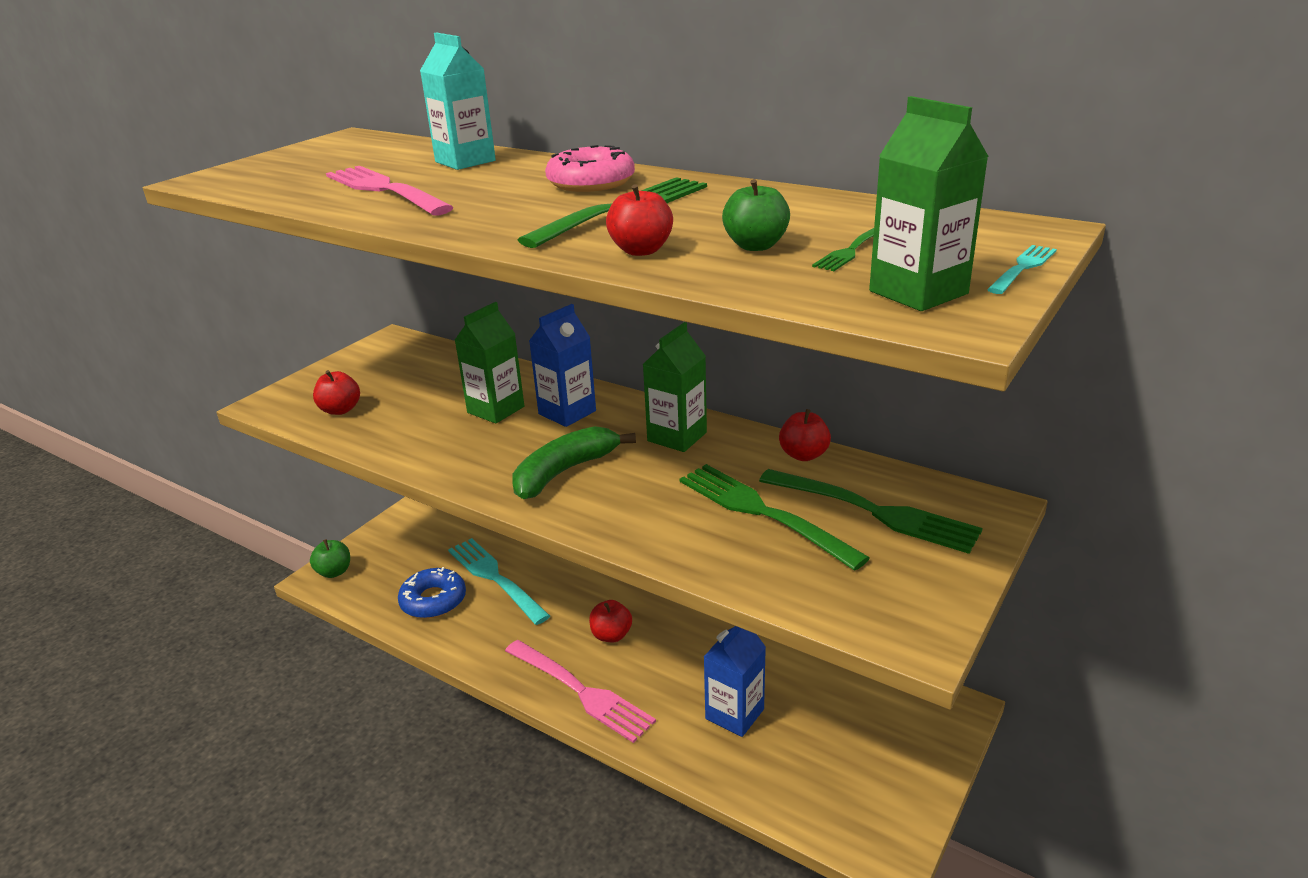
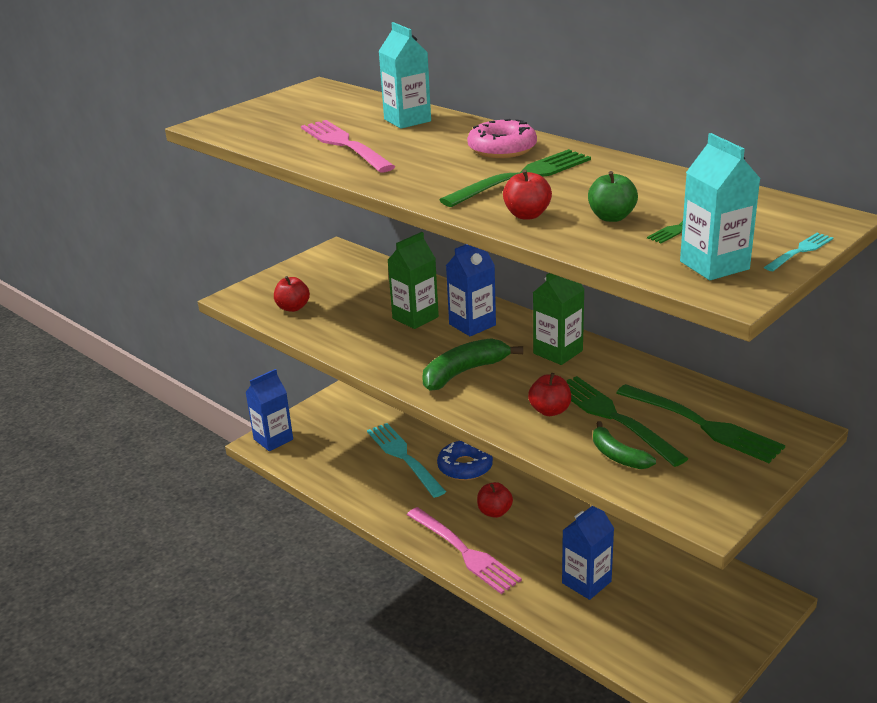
camera: 10 degrees right, 0 degrees up
(334, 572) = (273, 439): green apple -> blue carton
(433, 600) = (352, 470): blue donut -> blue donut (465, 467)
(779, 563) = (617, 455): none -> green banana
(803, 455) = (658, 376): red apple -> red apple (550, 410)
(918, 292) = (714, 265): green carton -> turquoise carton

